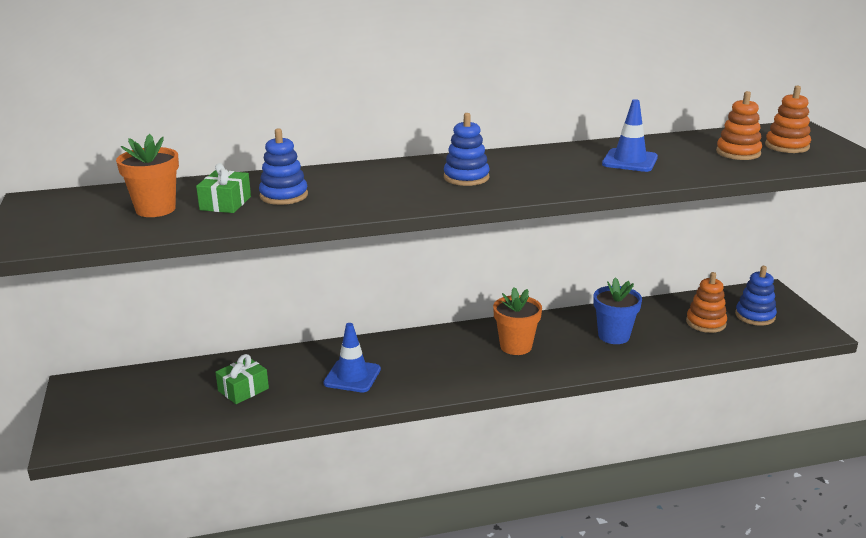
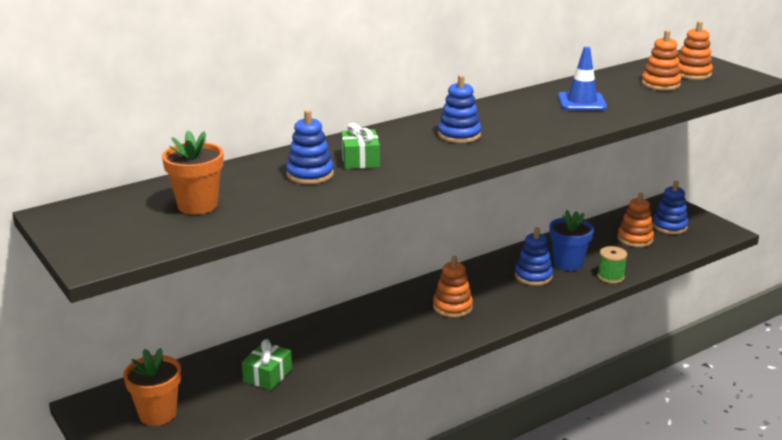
camera: 20 degrees left, 0 degrees up
(225, 203) = (261, 190): green gift -> green gift (360, 160)
(352, 376) = (363, 342): blue traffic cone -> none
(462, 358) = (452, 307): none -> orange stacking toy
(516, 346) = (491, 288): orange flower pot -> orange flower pot (157, 414)
(567, 342) = (533, 276): none -> blue stacking toy
(651, 357) = (610, 277): none -> green spool

